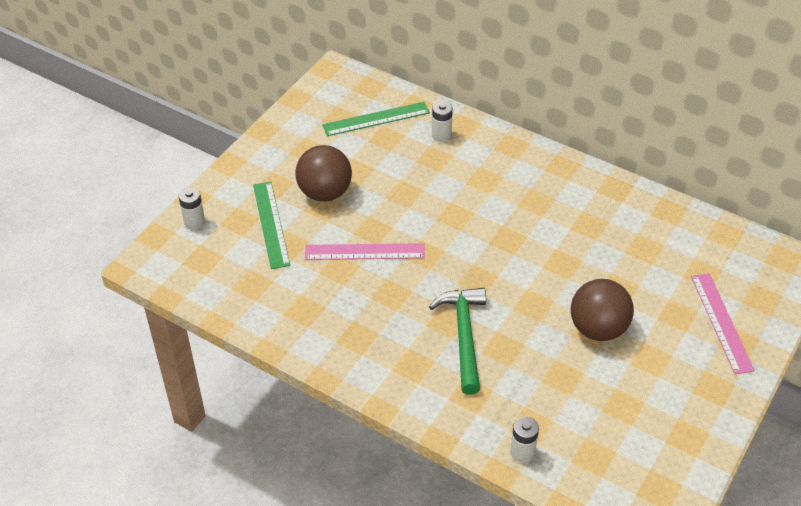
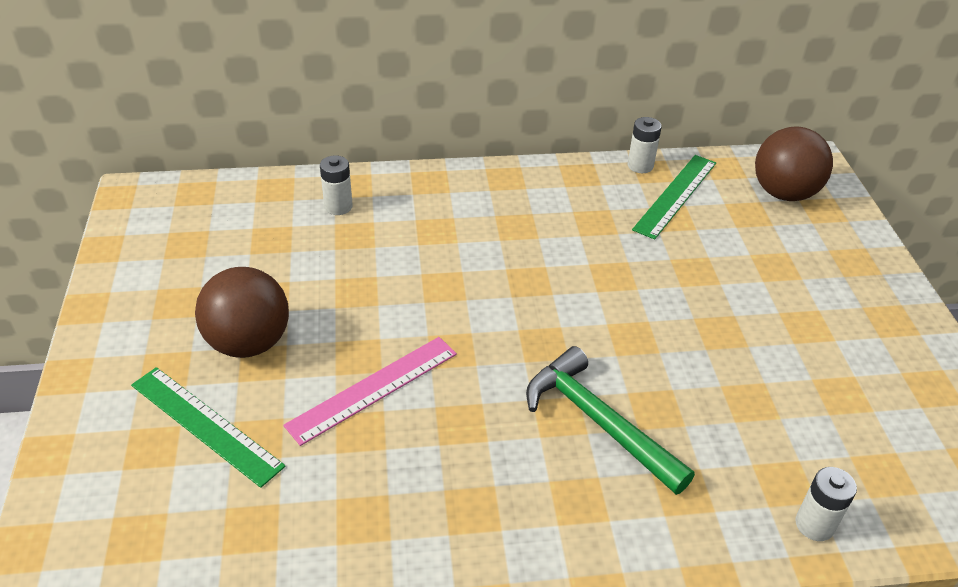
camera: 40 degrees left, 5 degrees down
(194, 222) = (76, 488): white battery -> white battery (640, 166)
(376, 119) = (238, 224): green ruler -> green ruler (675, 195)
(598, 328) = (723, 324): brown ball -> brown ball (783, 193)
(721, 322) = (819, 251): pink ruler -> none

